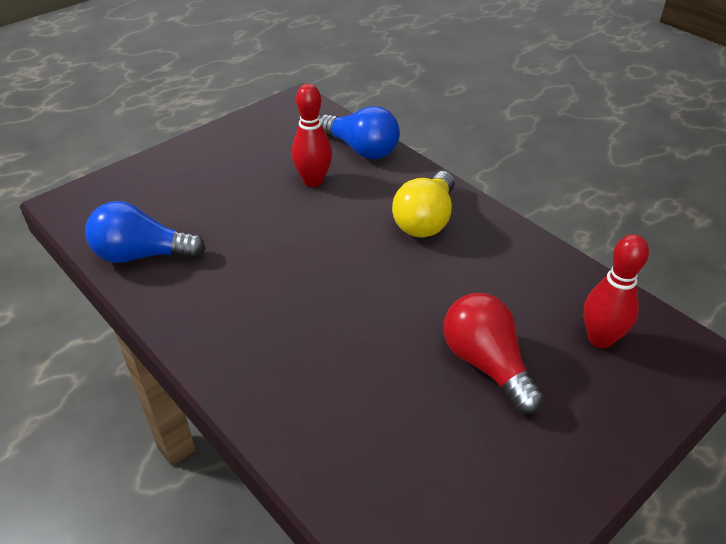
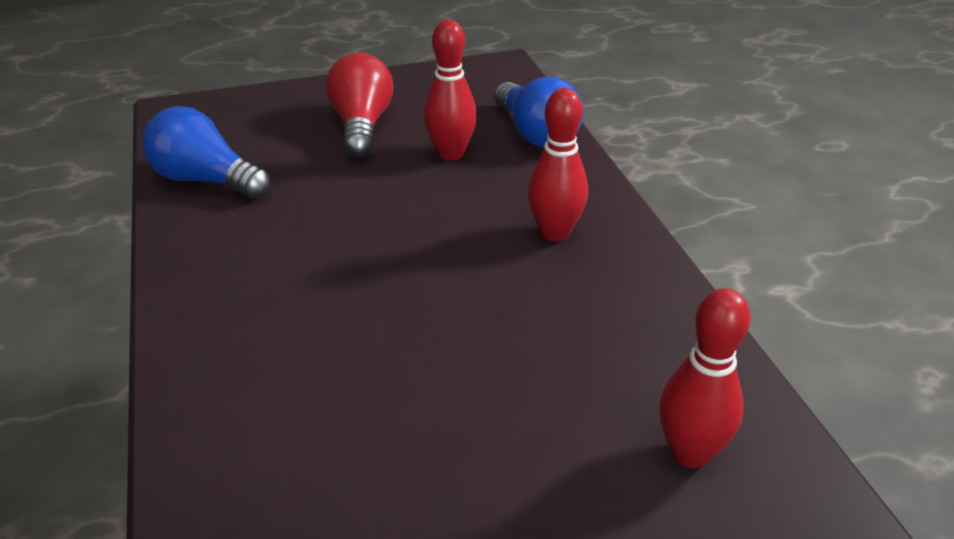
camera: 25 degrees right, 5 degrees down
(425, 220) = (555, 233): yellow light bulb -> red bowling pin
(486, 364) = (501, 427): red light bulb -> red light bulb (362, 125)

